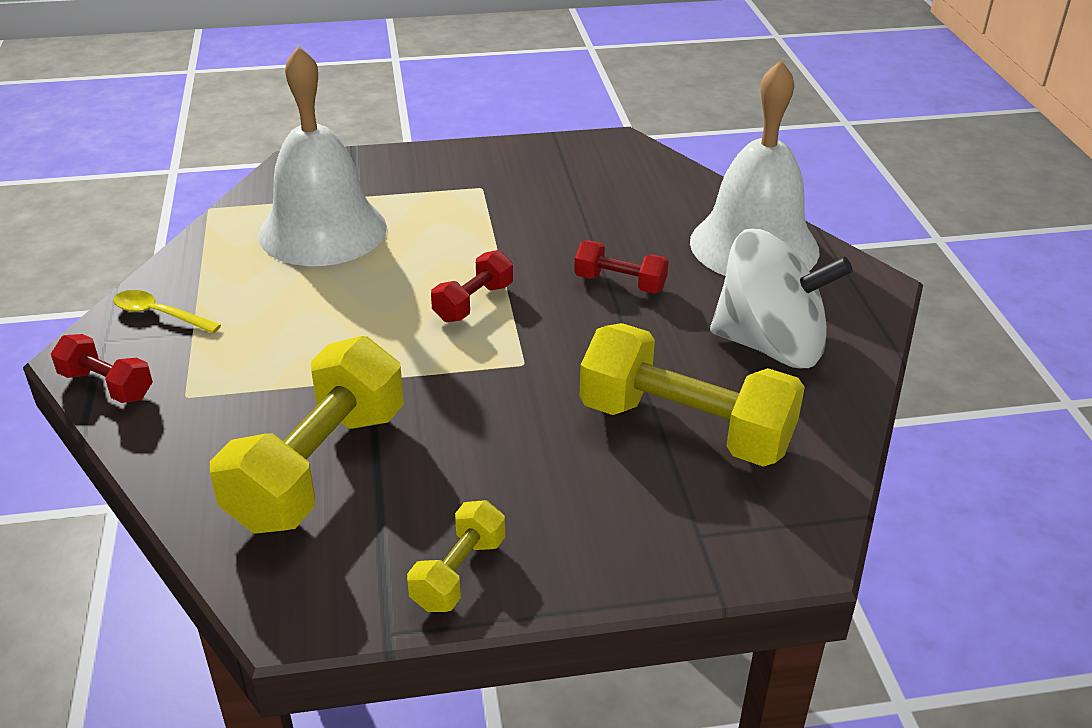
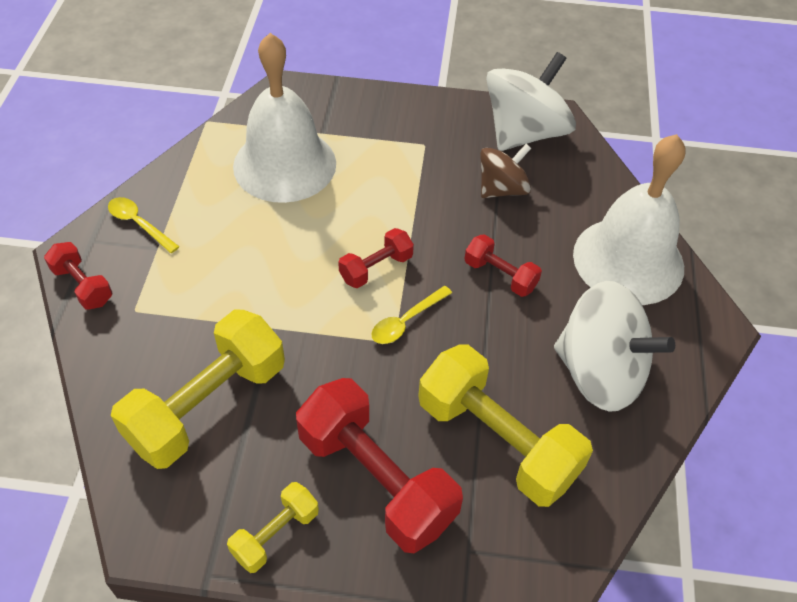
camera: 15 degrees right, 15 degrees up
(530, 342) = (406, 321): none -> yellow spoon
(560, 493) = (377, 479): none -> red dumbbell
(587, 210) = (502, 189): none -> brown spinning top
(590, 160) = (524, 133): none -> white spinning top

